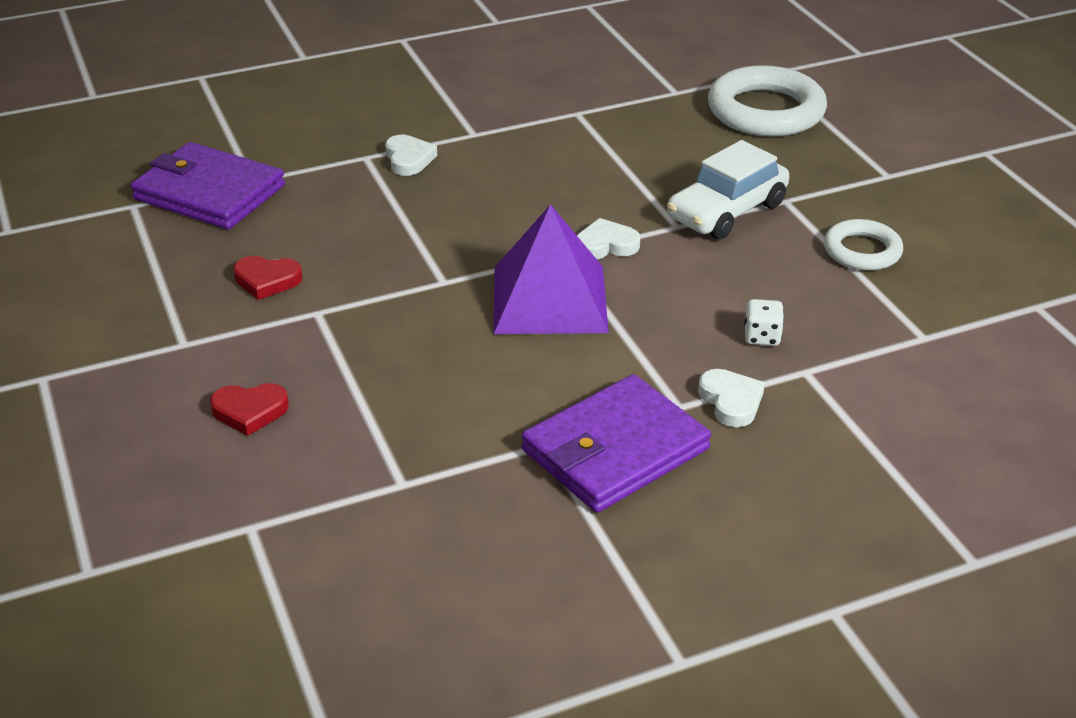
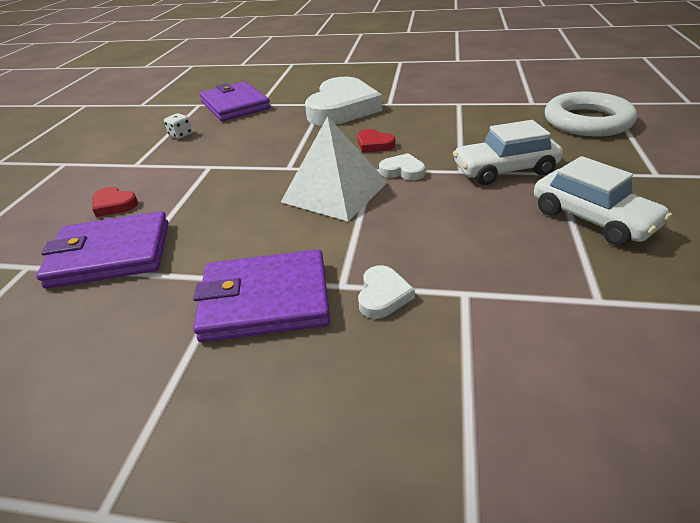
camera: 35 degrees right, 0 degrees up
(267, 280) = (207, 146): red heart -> red heart (374, 144)
(350, 472) = (110, 254): none -> purple wallet
(408, 159) = (342, 108): white heart -> white heart, size x2.38
(550, 299) = (335, 192): purple pyramid -> white pyramid
(762, 337) = (453, 256): white dice -> white dice (181, 135)
(862, 251) = (592, 219): white ring -> white car

